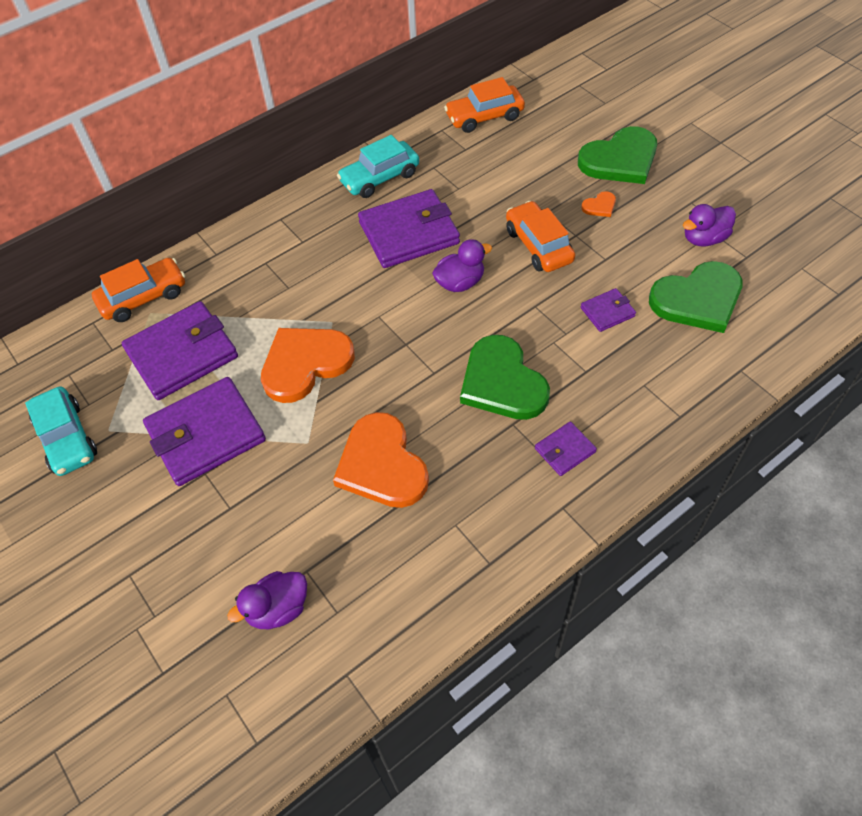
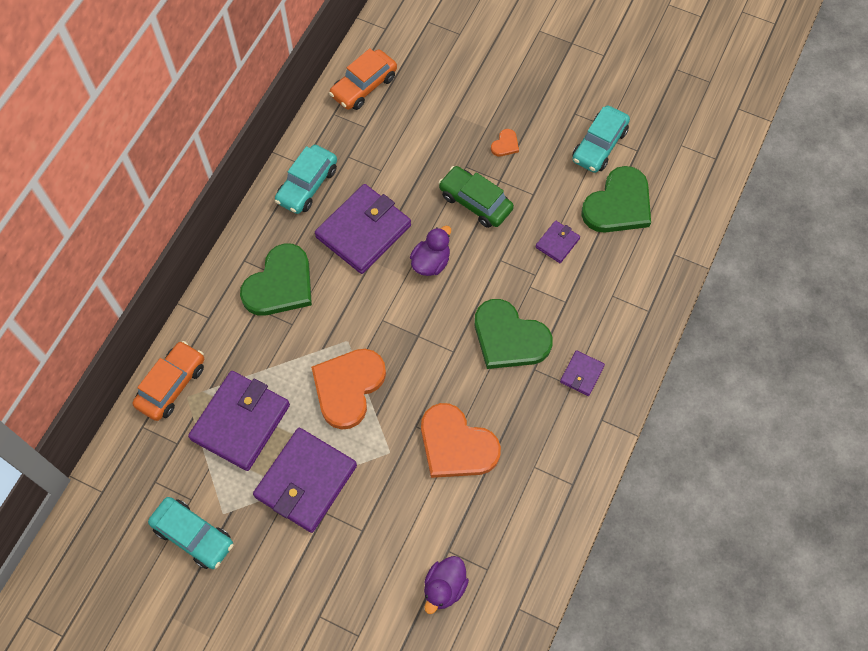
camera: 30 degrees left, 10 degrees up
(538, 245) = (475, 202): orange car -> green car
(620, 160) = (500, 91): green heart -> green heart (280, 284)
(704, 238) = (599, 145): purple duck -> turquoise car

